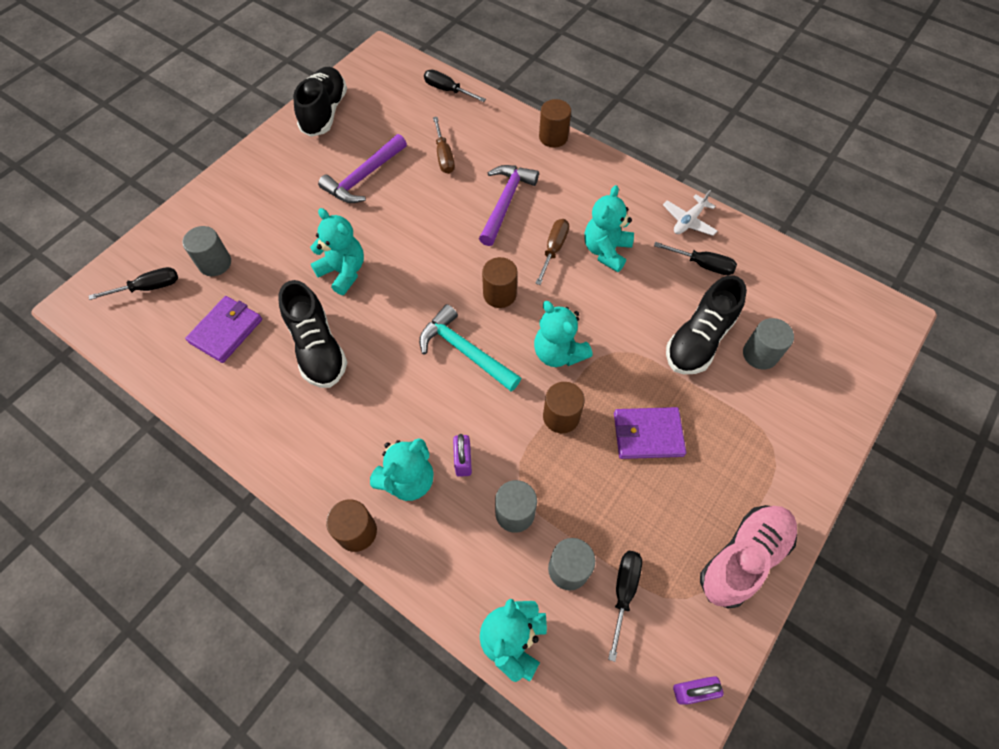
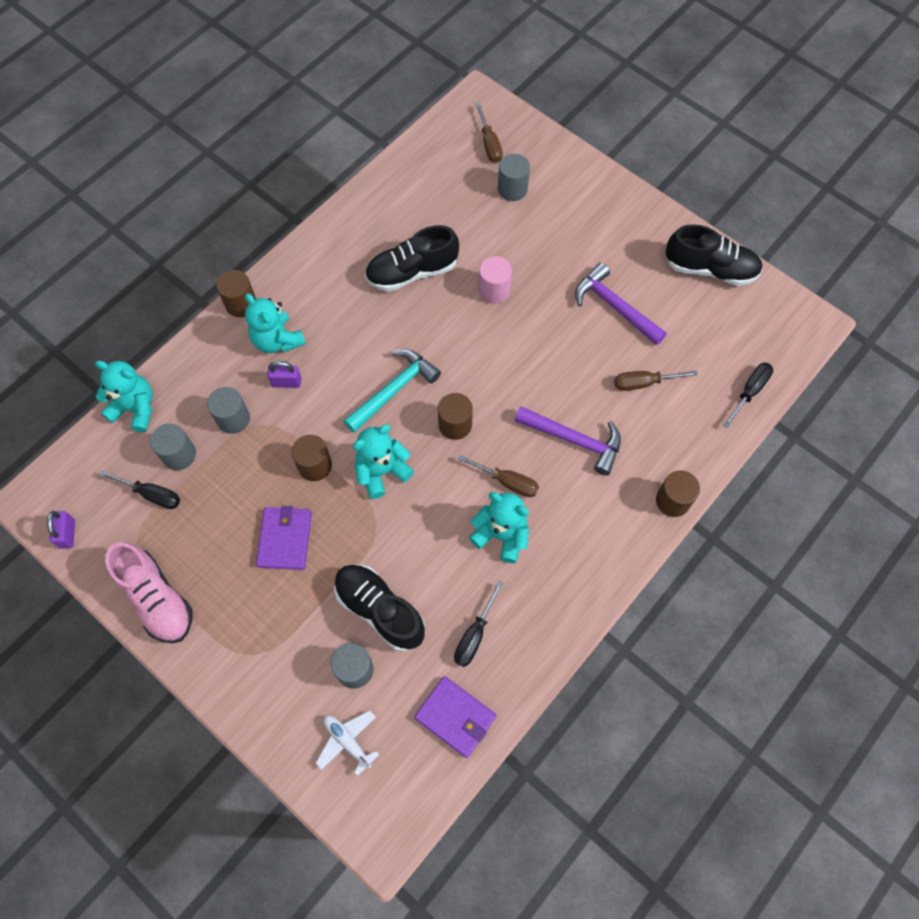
camera: 95 degrees right, 5 degrees up
(149, 287) = (489, 144): black screwdriver -> brown screwdriver
(226, 331) = (438, 203): purple wallet -> purple wallet (455, 717)
(343, 272) = (494, 290): turquoise teddy bear -> pink cylinder
(688, 221) = (537, 633): white plane -> white plane (347, 741)

